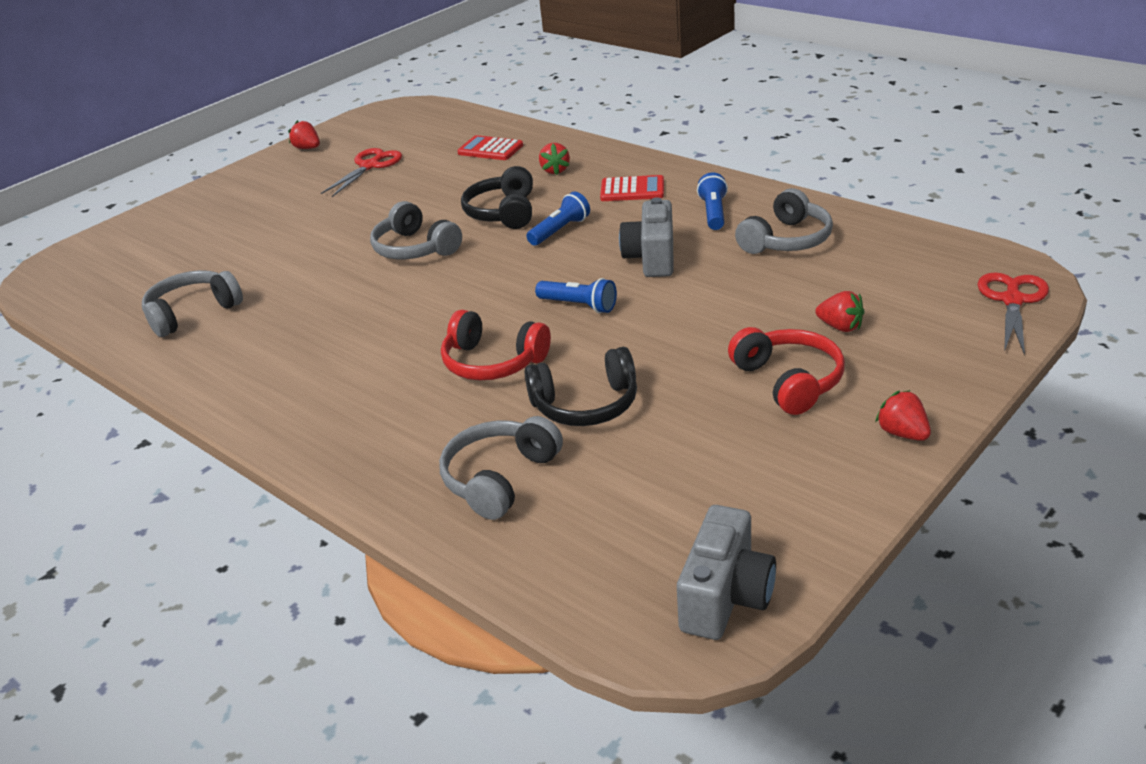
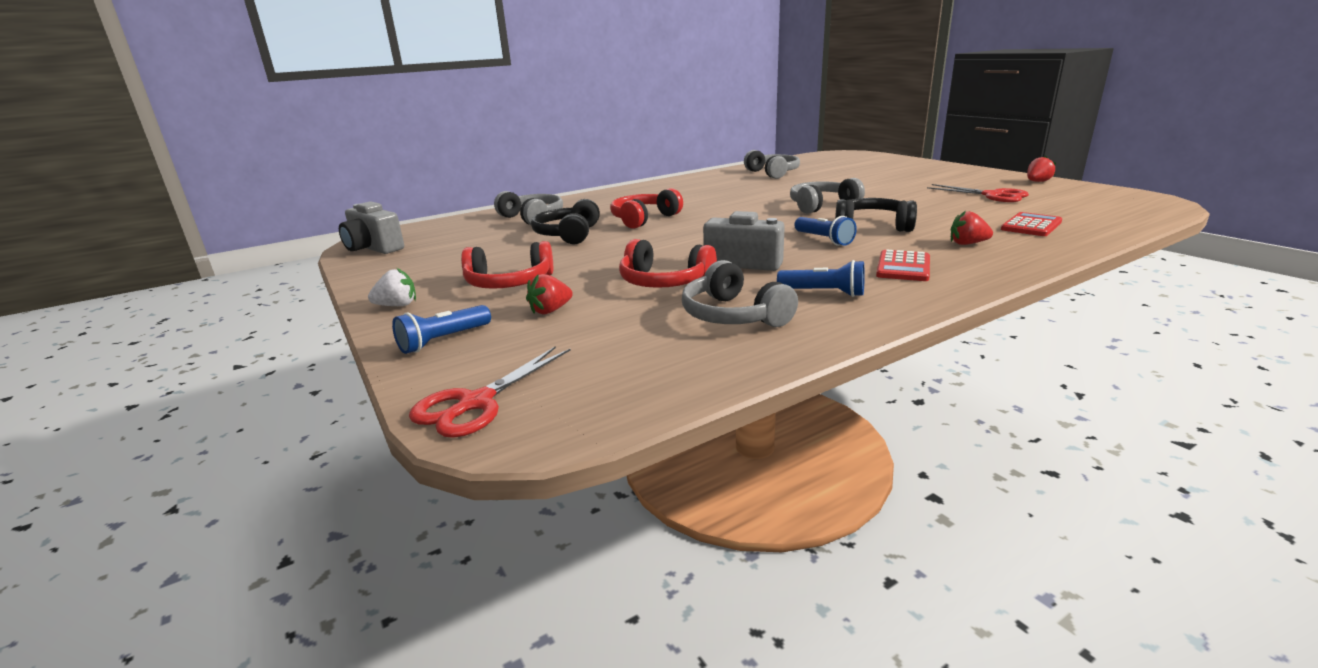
camera: 105 degrees right, 10 degrees down
(579, 305) = (690, 239): blue flashlight -> blue flashlight (443, 340)
(729, 287) = (664, 282): none -> red headphones
(902, 433) = (397, 305): red strawberry -> white strawberry
(1012, 300) = (476, 403): red scissors -> red scissors turned 90 degrees clockwise

